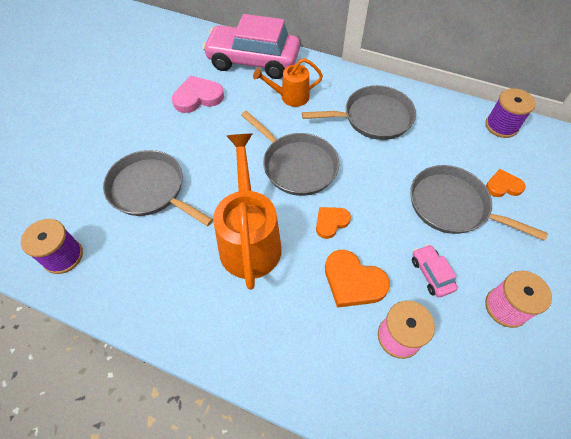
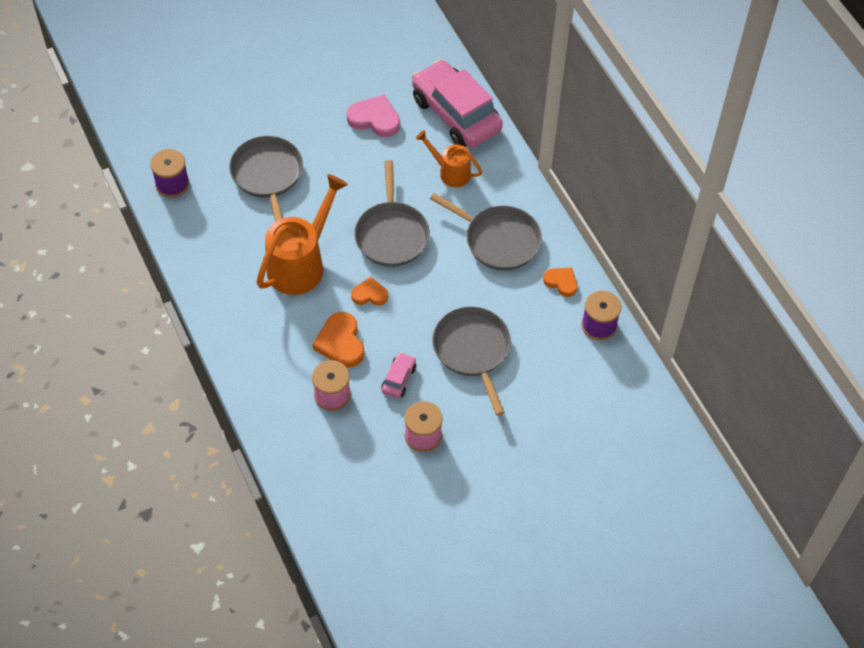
camera: 40 degrees right, 0 degrees up
(503, 186) = (532, 367): orange heart -> orange heart (561, 282)

